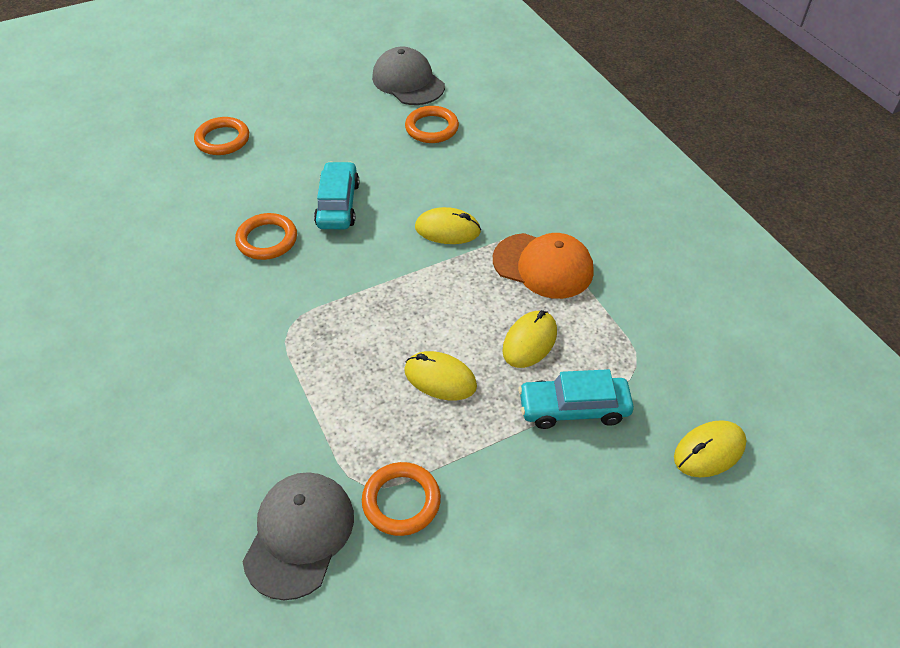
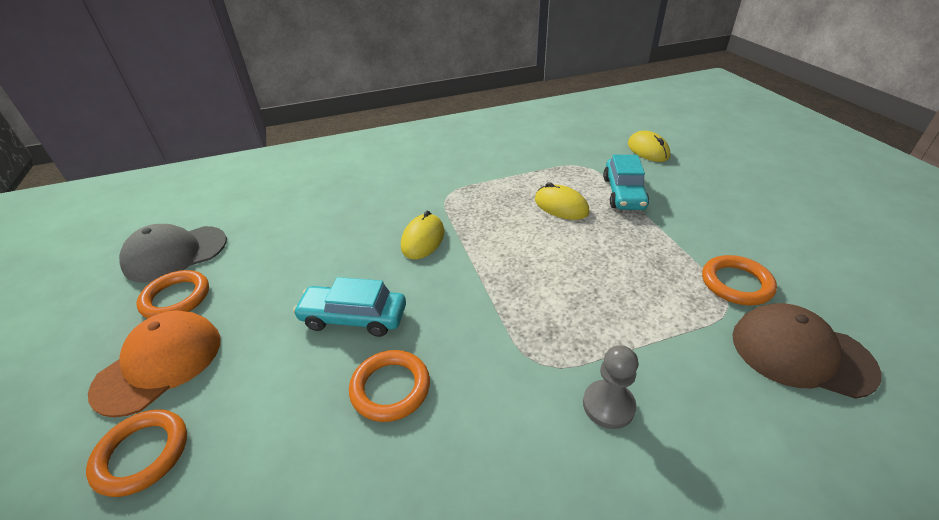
camera: 80 degrees left, 10 degrees down
(246, 372) = (608, 405): none -> grey pawn
(299, 535) = (800, 353): grey cap -> brown cap
(431, 128) = (268, 241): orange ring -> orange ring (176, 298)
(440, 378) = (603, 254): yellow mouse -> none
(543, 266) = (481, 193): orange cap -> orange cap (159, 364)

